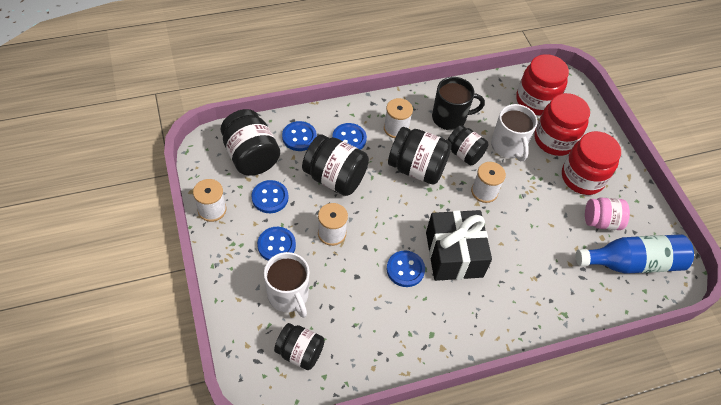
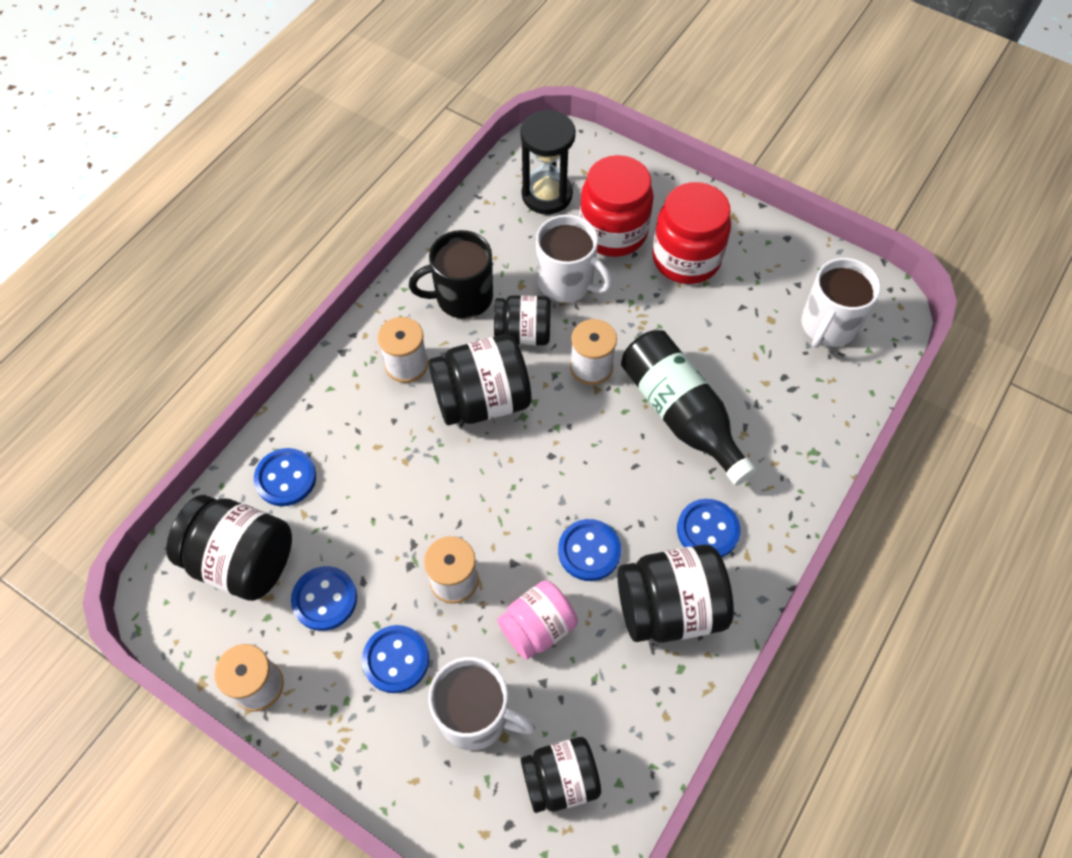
camera: 35 degrees left, 5 degrees up
(335, 178) = (388, 499): black jar -> black jar (669, 608)
(349, 139) = (357, 427): blue button -> blue button (707, 530)
(450, 118) = (462, 297): black mug -> black mug turned 150 degrees counterclockwise
(454, 254) = (628, 481): black gift -> none
(509, 245) = (680, 414): none -> black bottle
(535, 101) = (547, 195): red jar -> black hourglass
(601, 221) = (753, 299): pink jar -> pink jar (537, 627)
(632, 263) = (828, 325): blue bottle -> white mug

